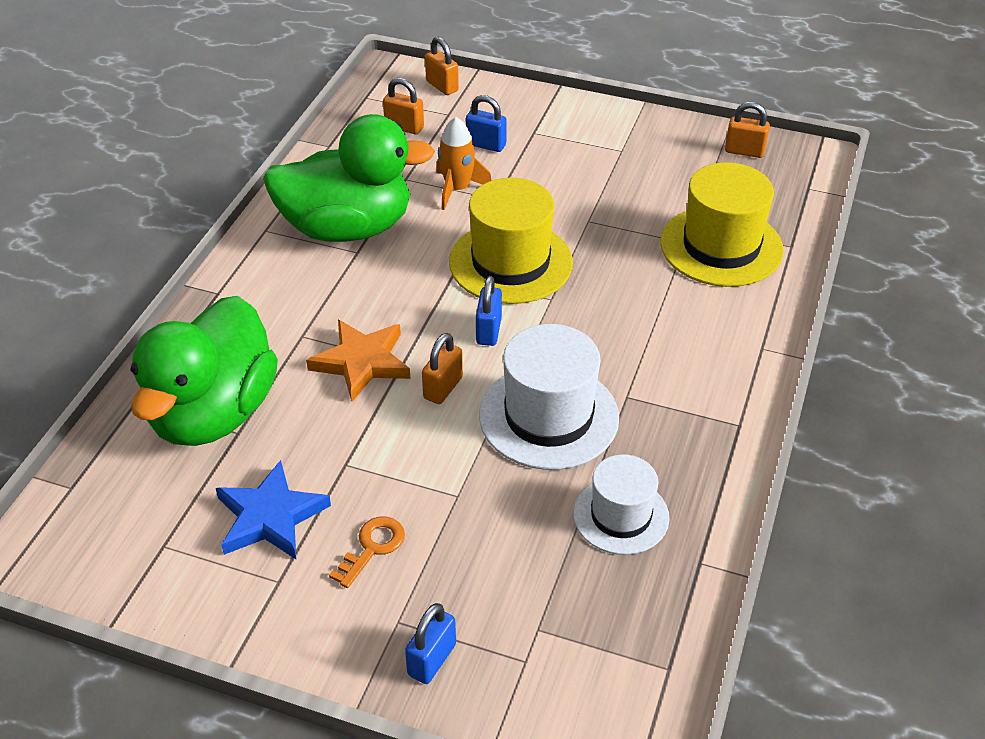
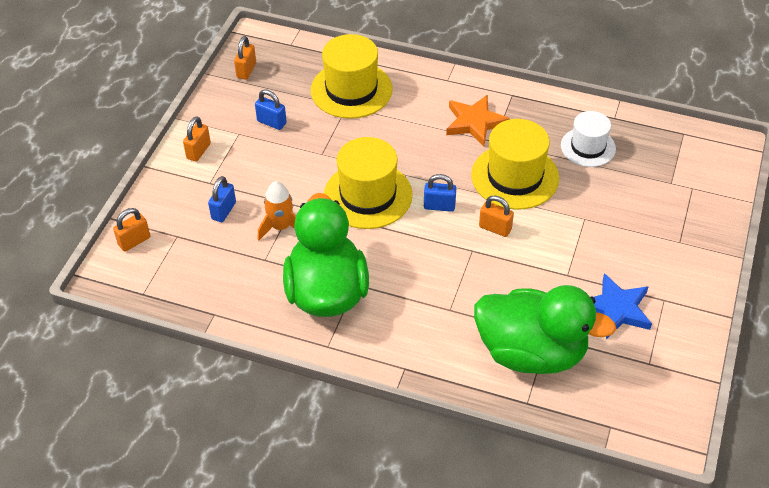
camera: 90 degrees left, 5 degrees up
(361, 362) = (474, 272): orange star -> orange star (475, 123)
(372, 548) = (631, 256): orange key -> none
(404, 127) = (193, 264): orange padlock -> orange padlock (198, 151)
(432, 659) = (701, 226): blue padlock -> blue padlock (271, 122)
(549, 416) = (515, 176): white hat -> yellow hat

